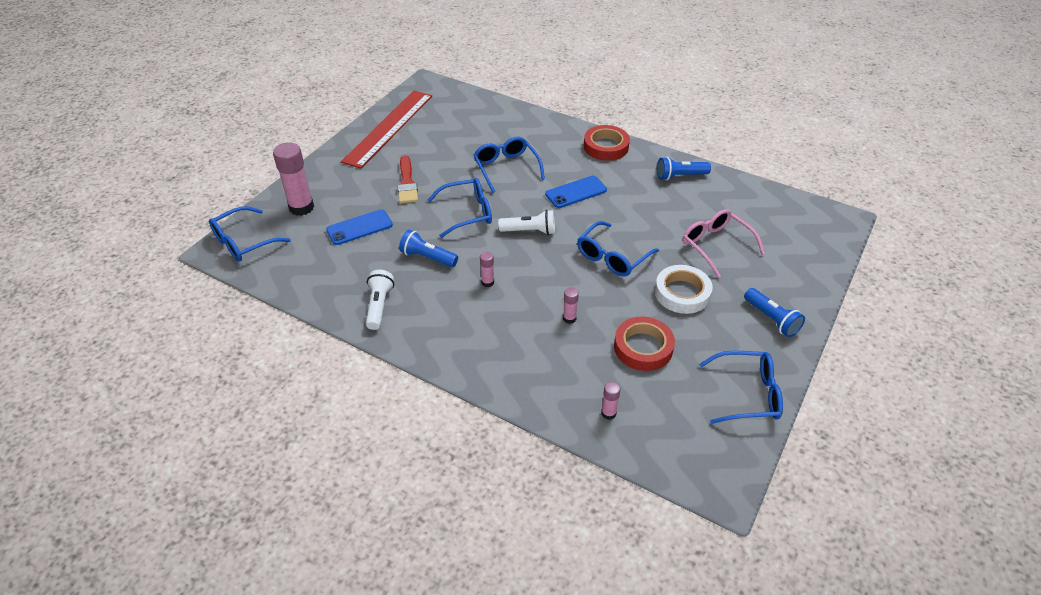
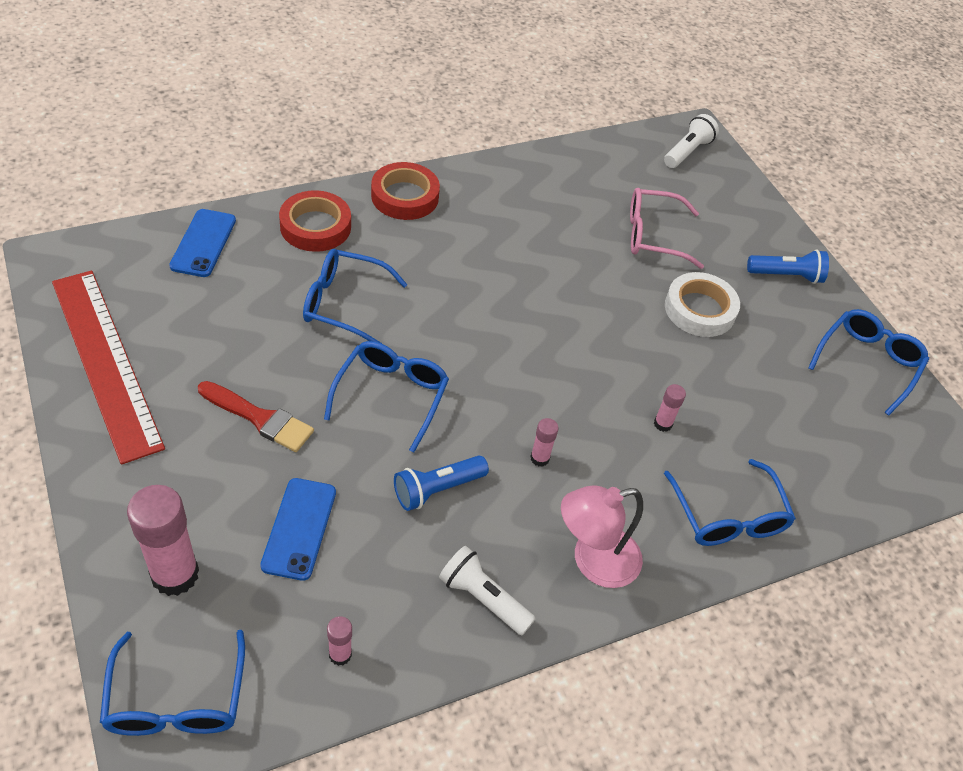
camera: 60 degrees left, 5 degrees up
(442, 335) = (593, 561): none -> pink lamp
(529, 231) = (486, 361): white flashlight -> white flashlight (687, 151)
(576, 192) = (458, 276): blue phone -> blue phone (203, 243)
(608, 413) = (823, 485): pink glue stick -> pink glue stick (340, 654)
(612, 257) = (597, 323): blue glasses -> blue glasses (728, 516)
(643, 347) = (752, 394): red tape -> red tape (315, 226)
(680, 176) = (520, 181): blue flashlight -> none

